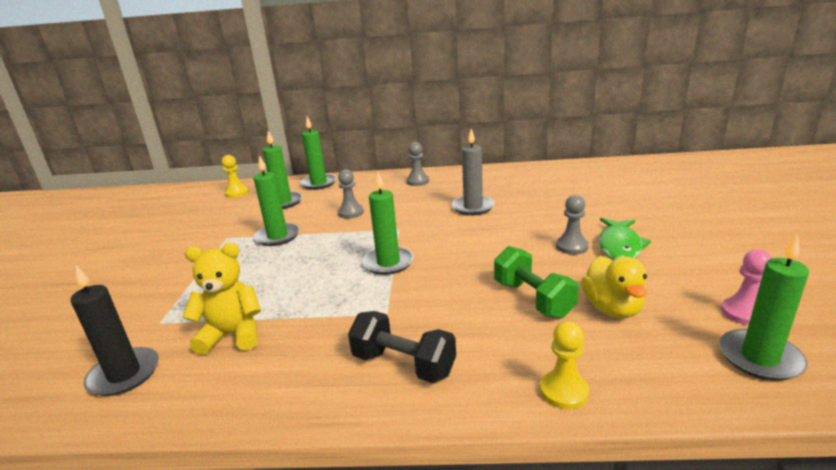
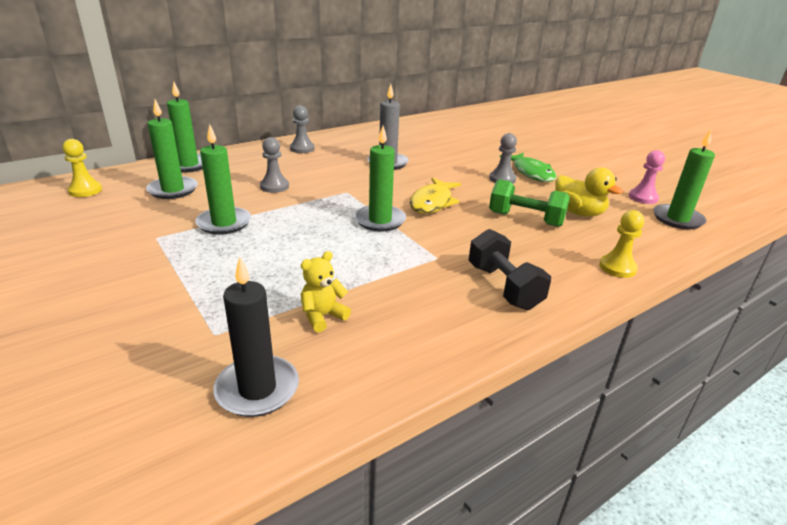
camera: 40 degrees left, 5 degrees up
(232, 335) = (322, 316): yellow teddy bear -> yellow teddy bear, size x0.63
(403, 364) = (503, 287): black dumbbell -> black dumbbell turned 75 degrees clockwise
(460, 256) = (432, 202): none -> yellow fish

